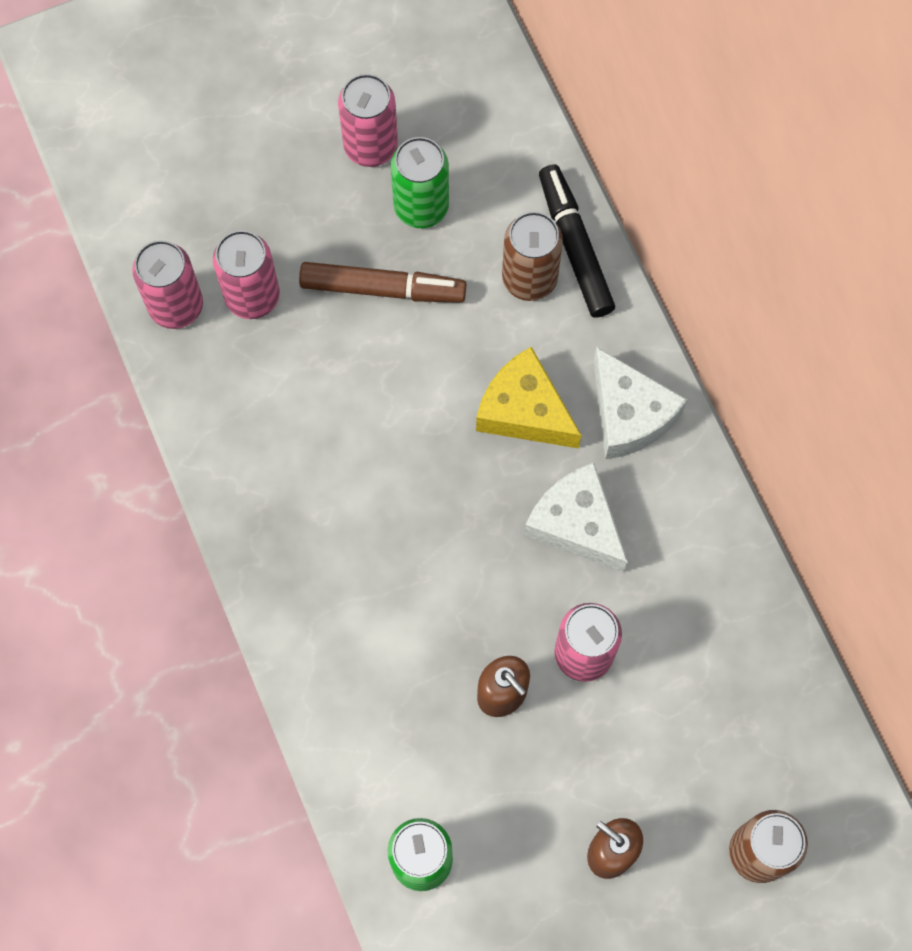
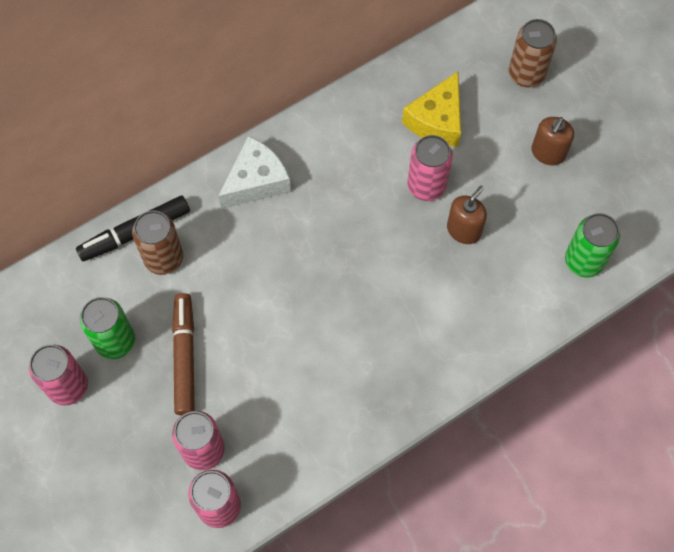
camera: 100 degrees left, 5 degrees down
(524, 410) = (264, 247): yellow cheese -> yellow cheese (437, 120)
(576, 524) = (339, 203): white cheese -> none

